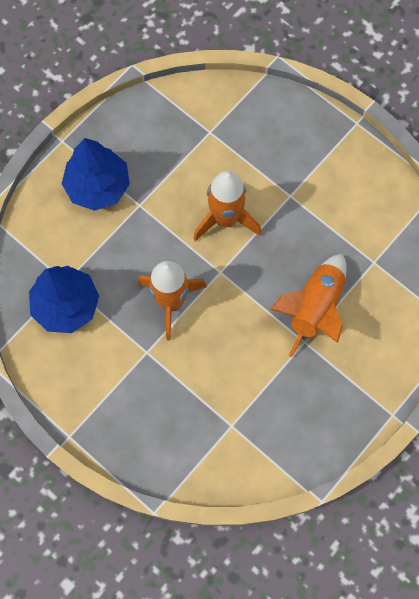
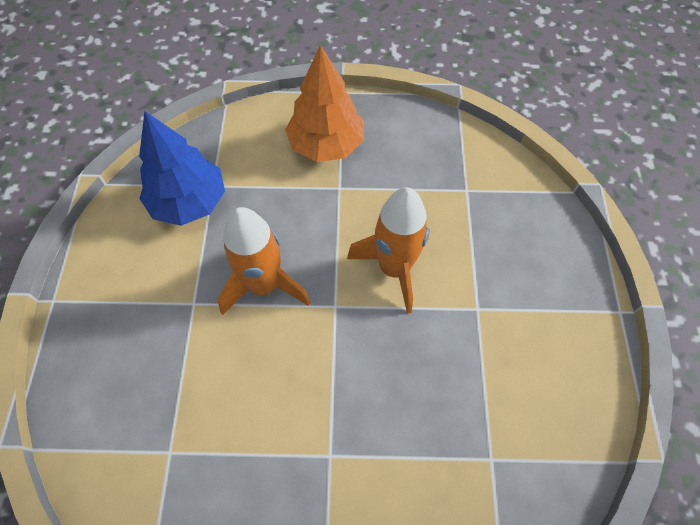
camera: 50 degrees right, 10 degrees down
(98, 186) = (326, 144): blue tree -> orange tree
(314, 308) = (378, 435): orange rocket -> none

